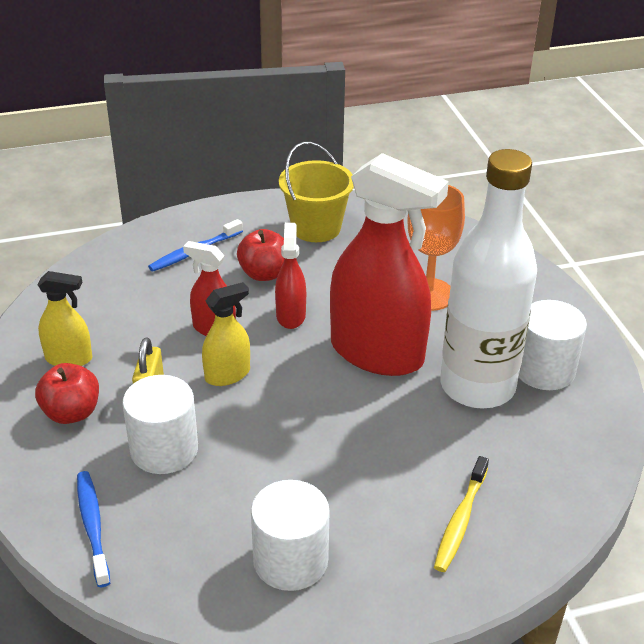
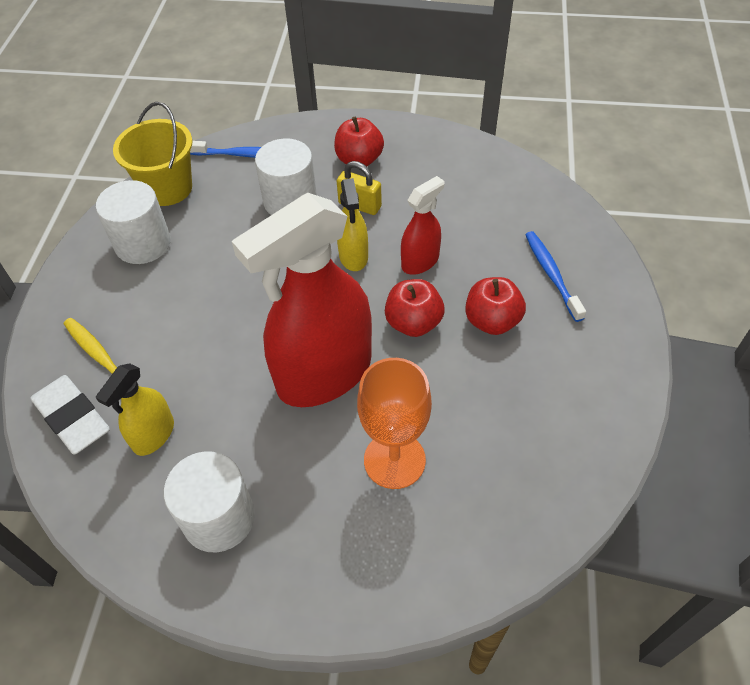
camera: 115 degrees right, 15 degrees up
(69, 358) = (424, 166): yellow spray bottle -> yellow spray bottle (153, 435)
(290, 315) = (413, 323): red spray bottle -> red apple
(316, 228) = (565, 394): yellow bucket -> yellow bucket (167, 188)
(477, 386) = (232, 440): white bottle -> none
(537, 507) = (72, 418): none -> white eraser

